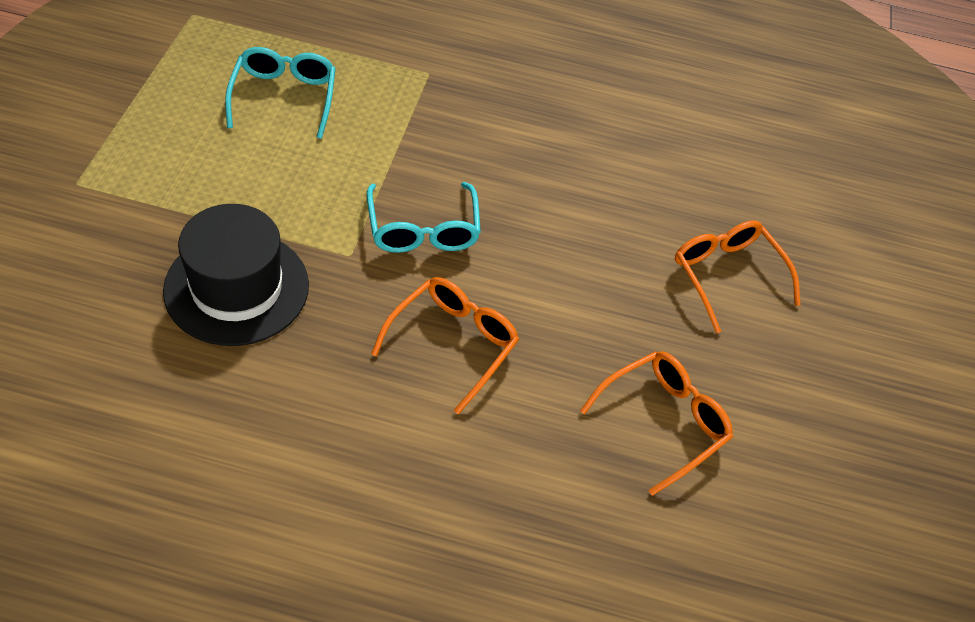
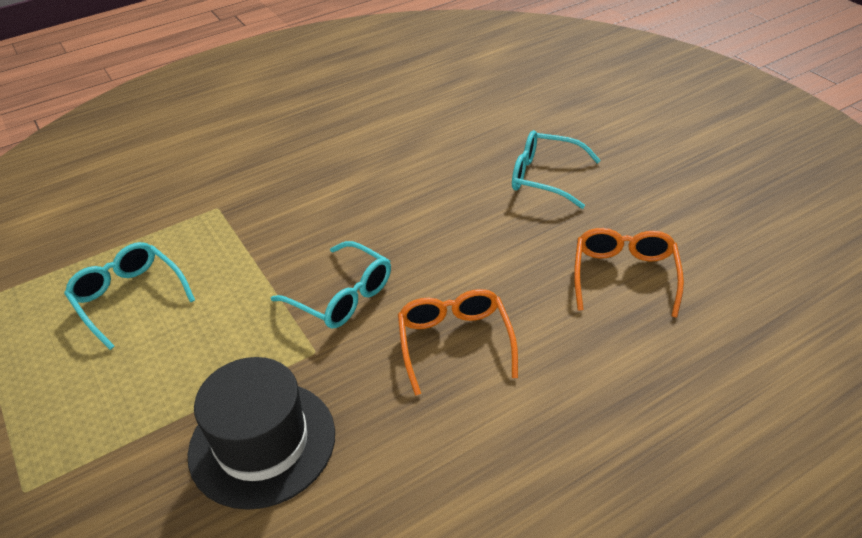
camera: 35 degrees left, 10 degrees down
(726, 276) = (545, 177): orange glasses -> turquoise glasses

